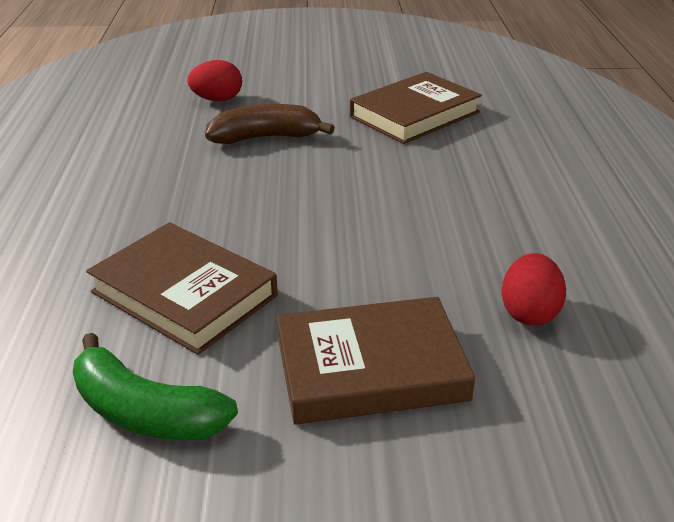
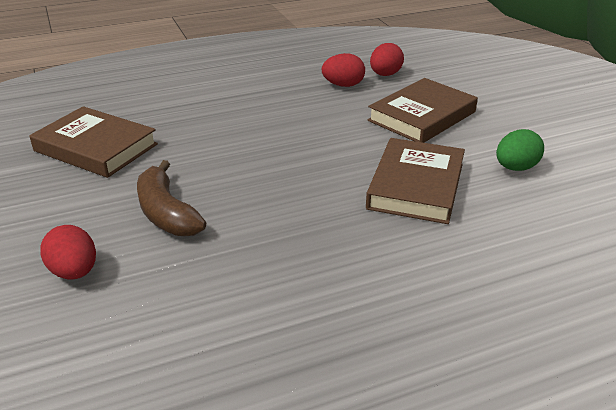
camera: 110 degrees left, 0 degrees up
(145, 412) = (515, 168): green banana -> green egg
(370, 368) = (422, 116): brown book -> brown book turned 75 degrees clockwise
(567, 379) = (385, 75): none -> red egg

